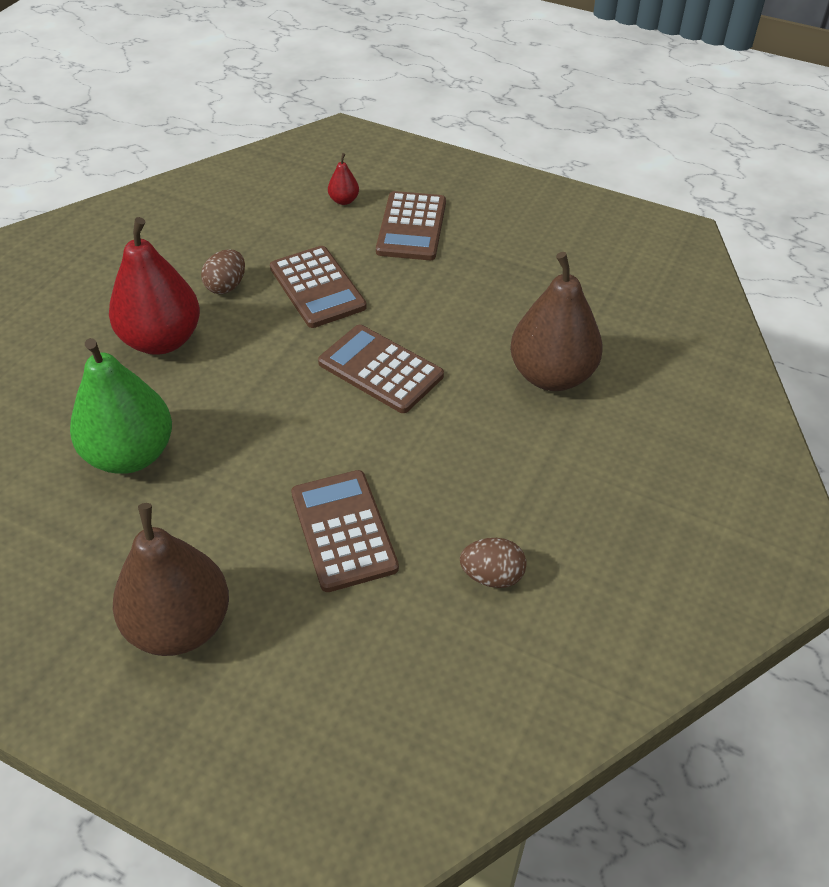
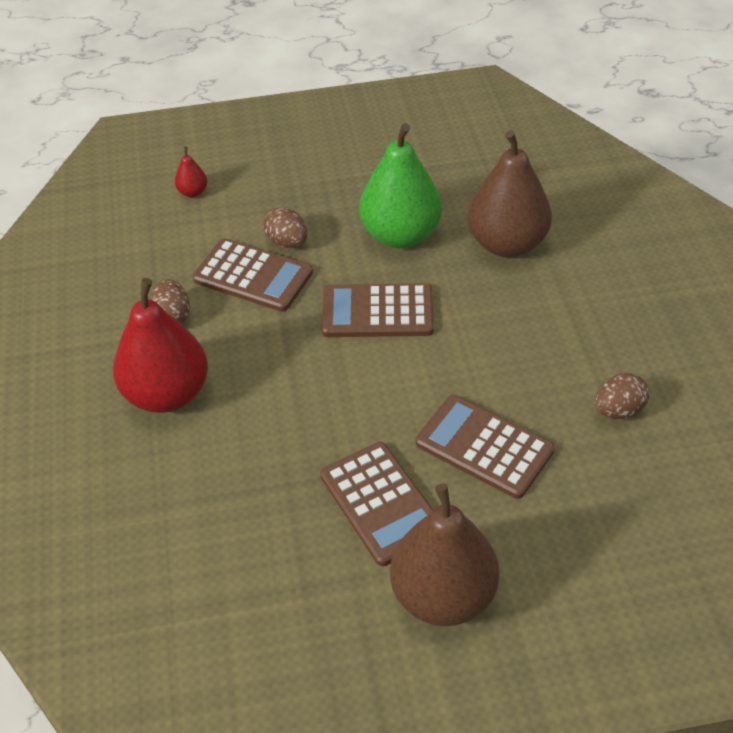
camera: 35 degrees left, 0 degrees up
(130, 454) = (251, 499): green pear -> green pear (400, 235)
(371, 276) = (287, 242): none -> brown egg
(411, 227) = (275, 185): brown calculator -> brown calculator (381, 503)

